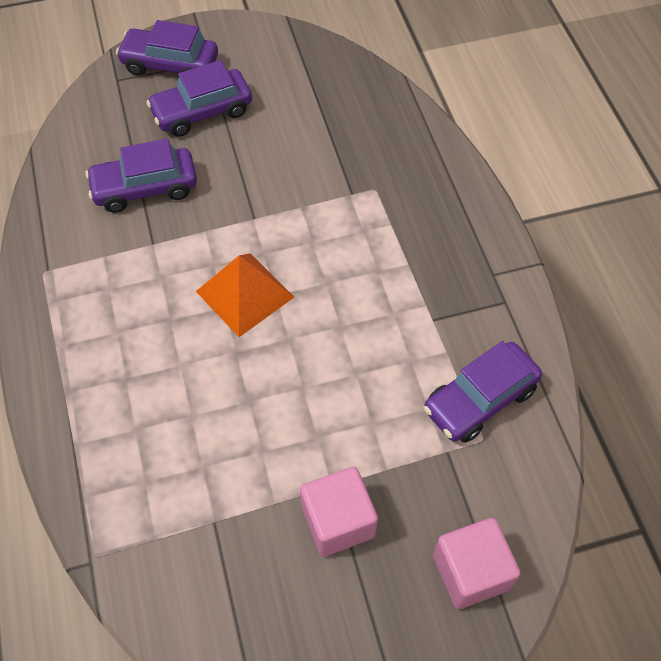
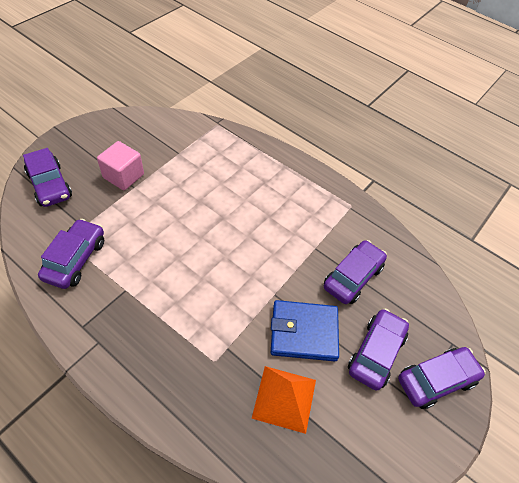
camera: 140 degrees right, 5 degrees down
(245, 294) = (243, 248): orange pyramid -> orange pyramid (284, 398)
(257, 166) = (304, 332): none -> blue wallet
(471, 571) = (50, 185): pink cube -> purple car

